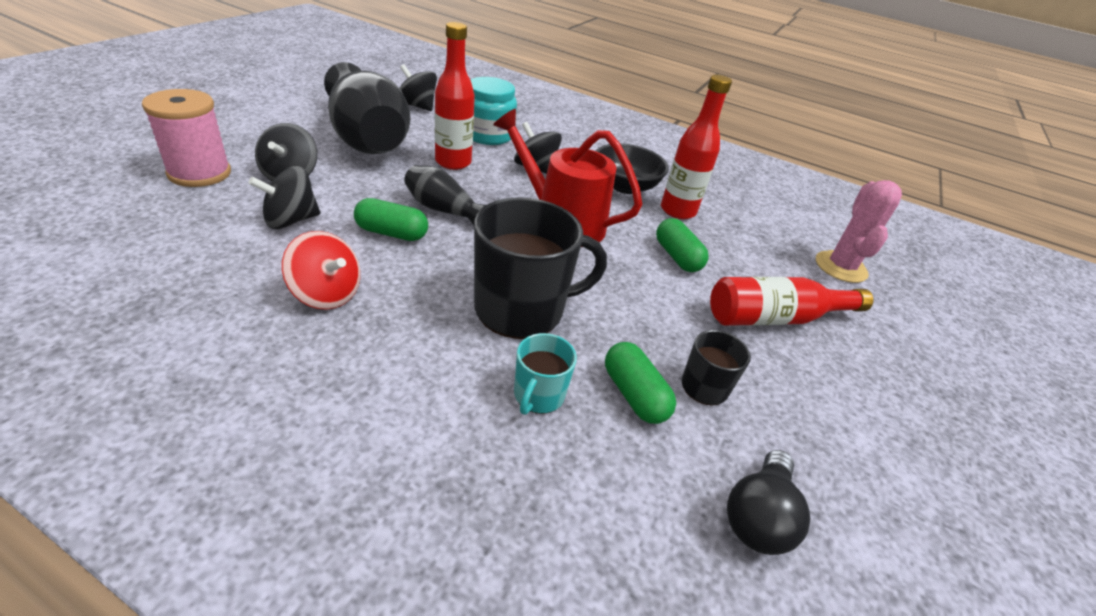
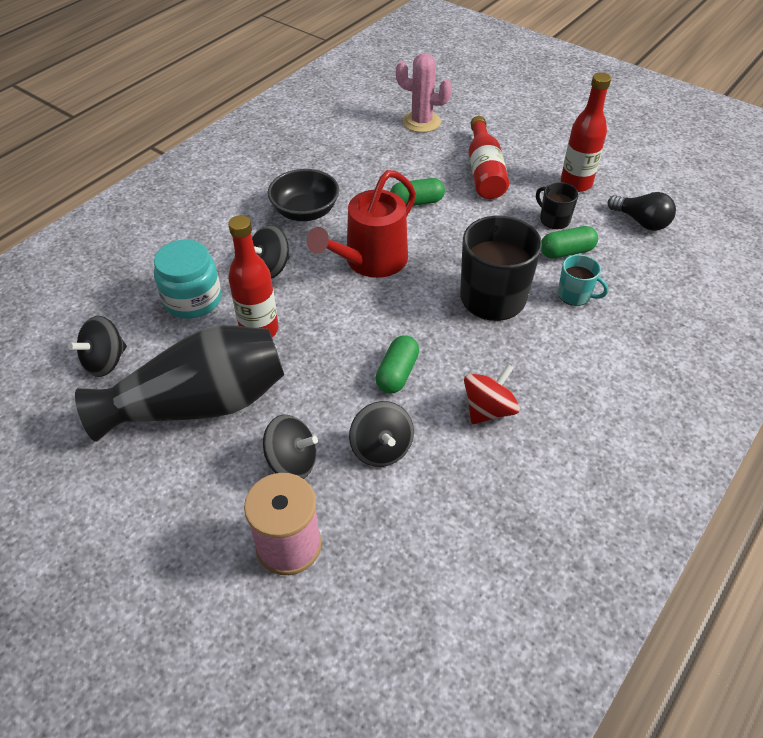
camera: 75 degrees left, 10 degrees up
(443, 209) = (354, 338): black vase -> none
(678, 211) = (347, 187): red bottle -> red bottle (576, 183)

